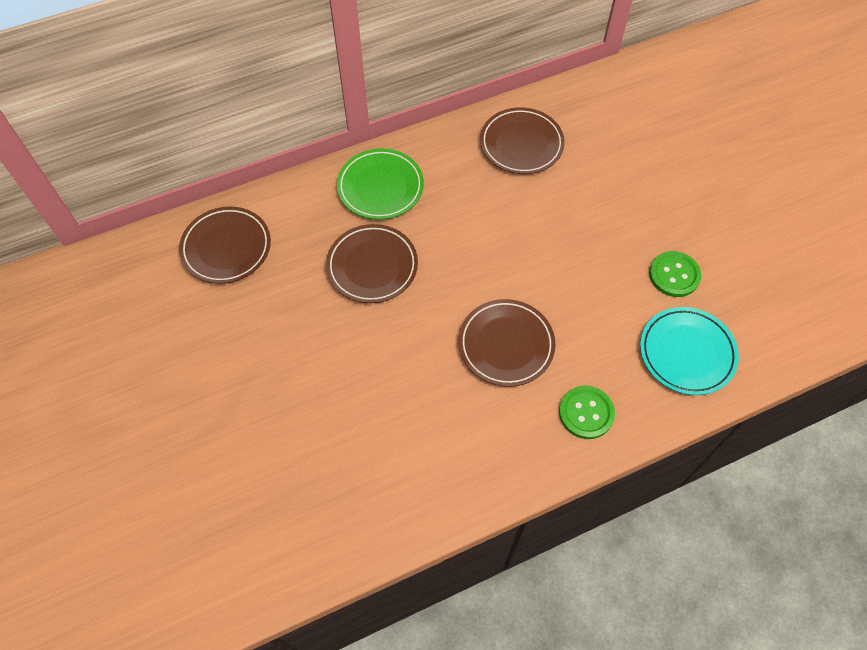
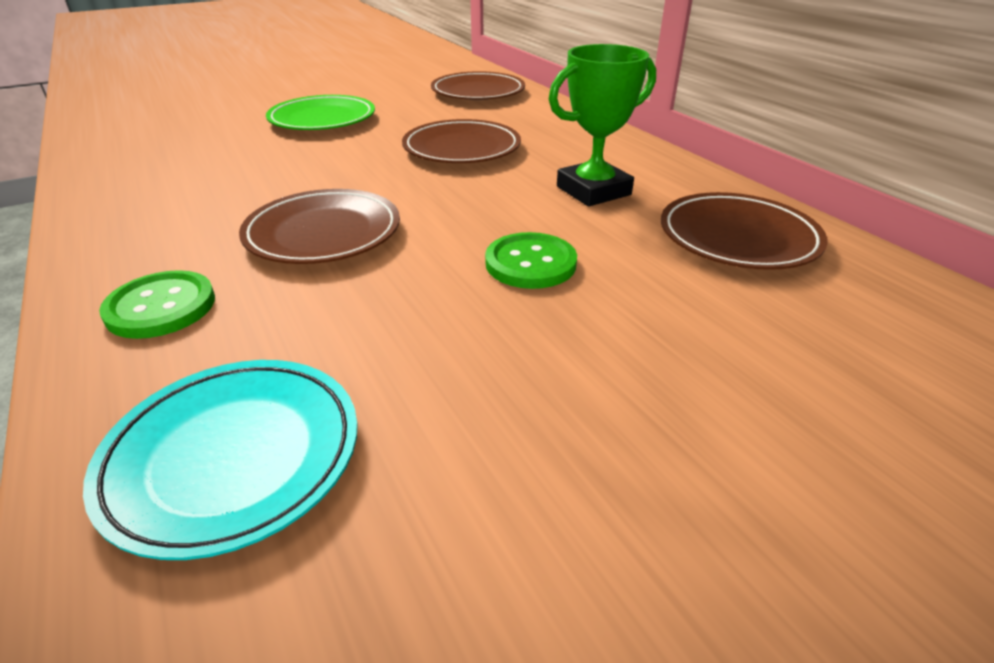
camera: 85 degrees right, 25 degrees down
(380, 187) = (587, 147): green plate -> green plate (322, 119)
(456, 197) = (593, 191): none -> green trophy
(674, 275) = (467, 440): green button -> green button (530, 263)

